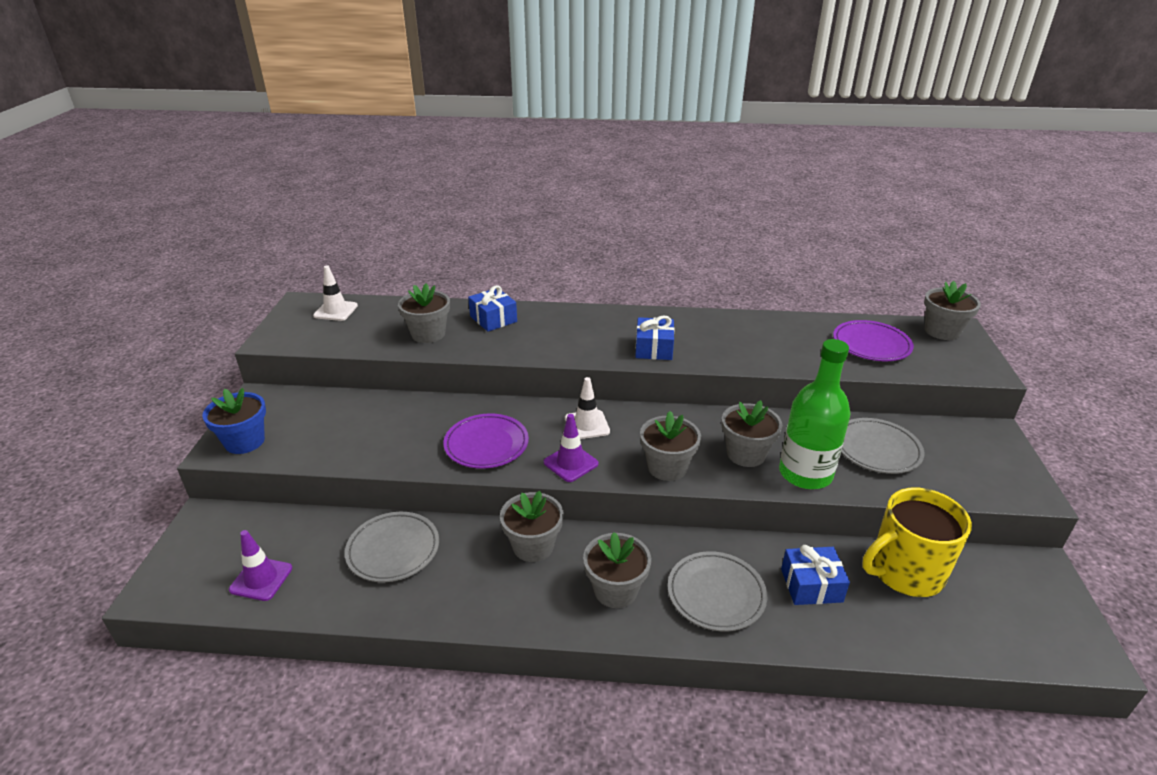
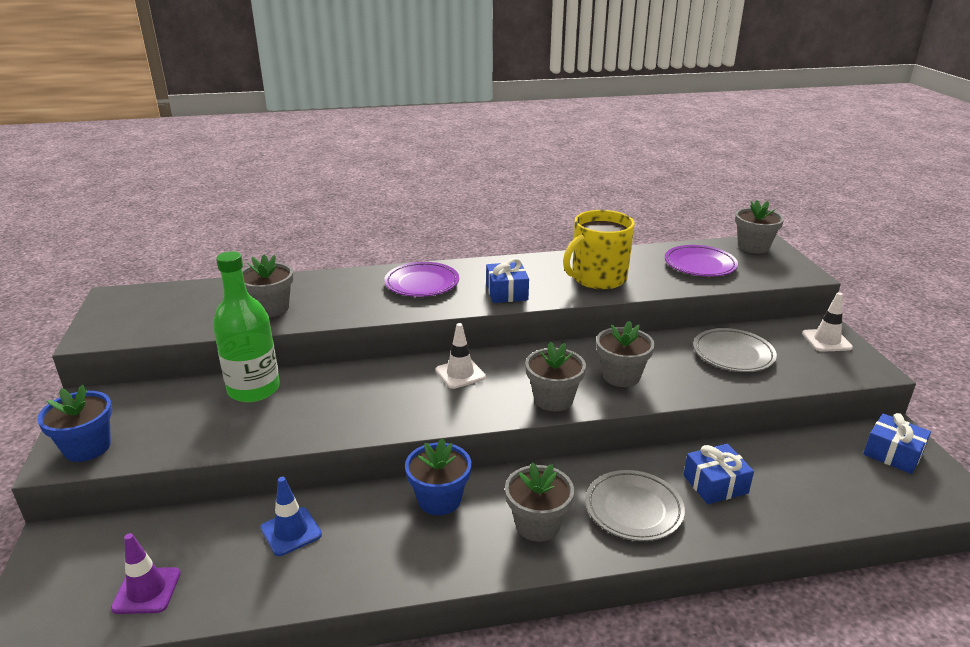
camera: 15 degrees left, 5 degrees down
(335, 311) = (157, 299): white traffic cone -> white traffic cone (826, 340)
(393, 550) = (291, 531): grey plate -> blue traffic cone
(486, 445) = (365, 407): purple plate -> purple plate (422, 283)
(493, 319) = (335, 286): blue gift -> blue gift (893, 453)
(533, 546) = (439, 499): grey flower pot -> blue flower pot
(570, 463) = (458, 411): purple traffic cone -> none
(805, 474) = (680, 384): green bottle -> green bottle (254, 389)
(905, 571) = (789, 457): yellow mug -> yellow mug (598, 278)

